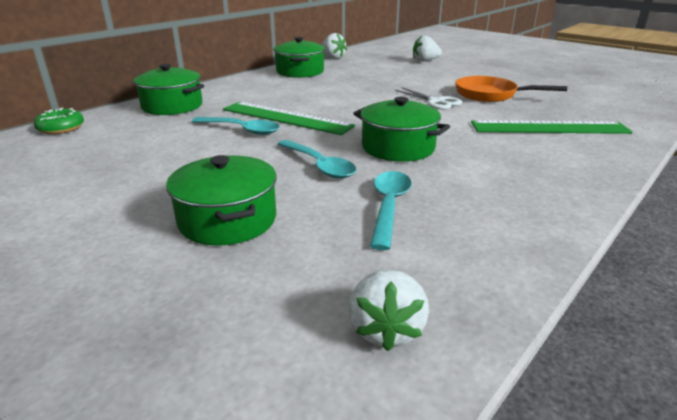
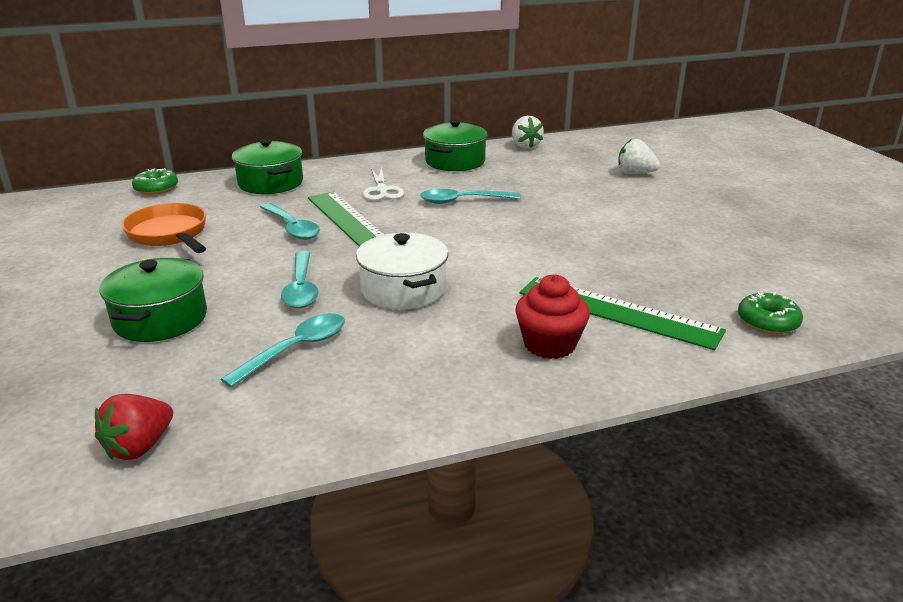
camera: 30 degrees right, 0 degrees up
(345, 91) = (462, 201): none -> turquoise spoon
(386, 330) = (139, 447): white strawberry -> red strawberry
(398, 147) = (403, 289): green pot -> white pot
(436, 102) = (542, 240): white scissors -> white scissors (382, 190)
(490, 95) = (629, 246): orange pan -> orange pan (170, 234)
(547, 154) = (549, 344): none -> red cupcake
(626, 114) = (767, 322): none -> green donut

